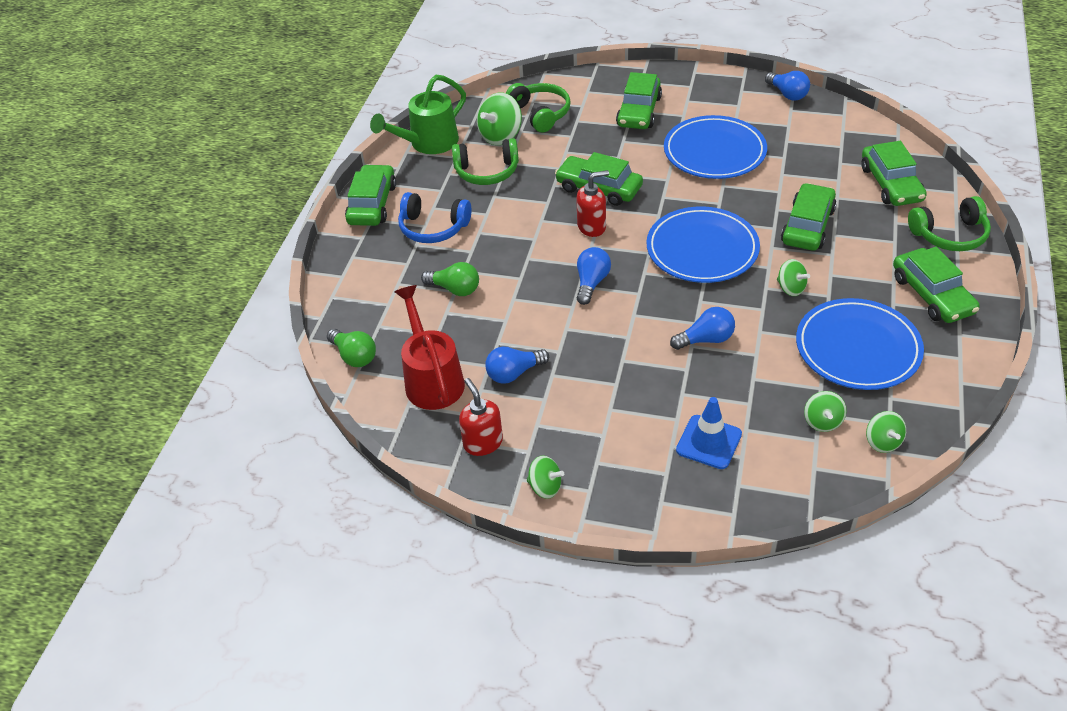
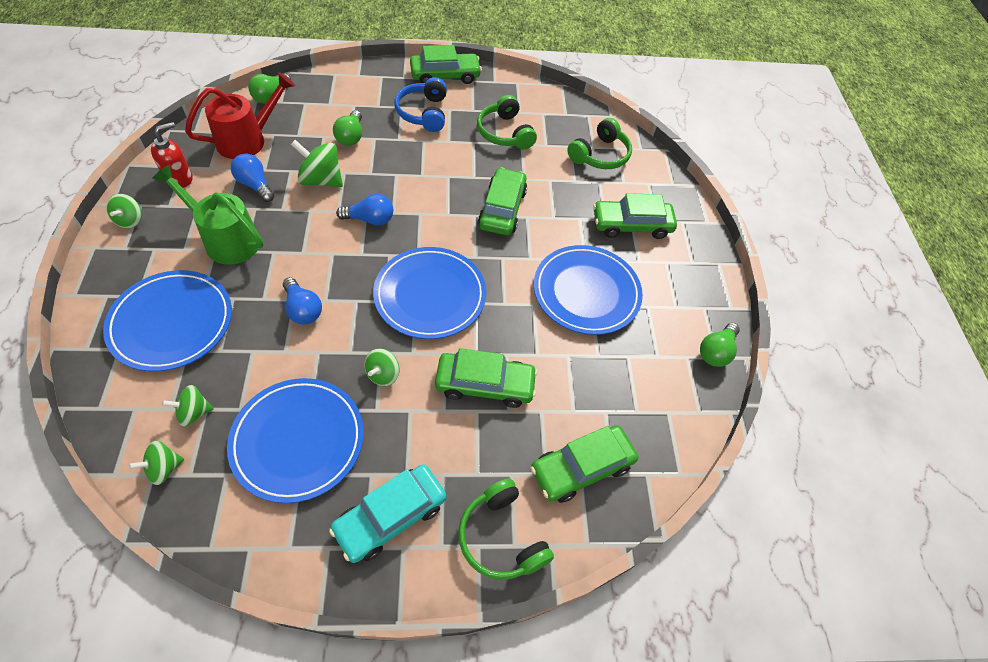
camera: 65 degrees right, 10 degrees up
(428, 143) = (531, 93): green watering can -> green watering can (225, 239)
(501, 136) = (557, 134): green spinning top -> green spinning top (321, 180)
(592, 227) = (446, 210): red soap dispenser -> none
(708, 442) = (172, 323): blue traffic cone -> blue plate
(787, 94) = (716, 352): blue light bulb -> green light bulb
(932, 295) = (390, 516): green car -> turquoise car

